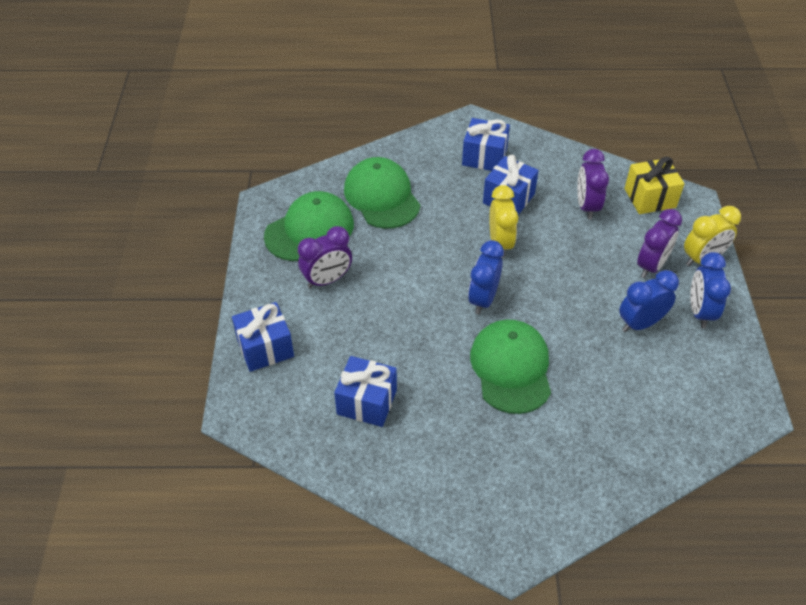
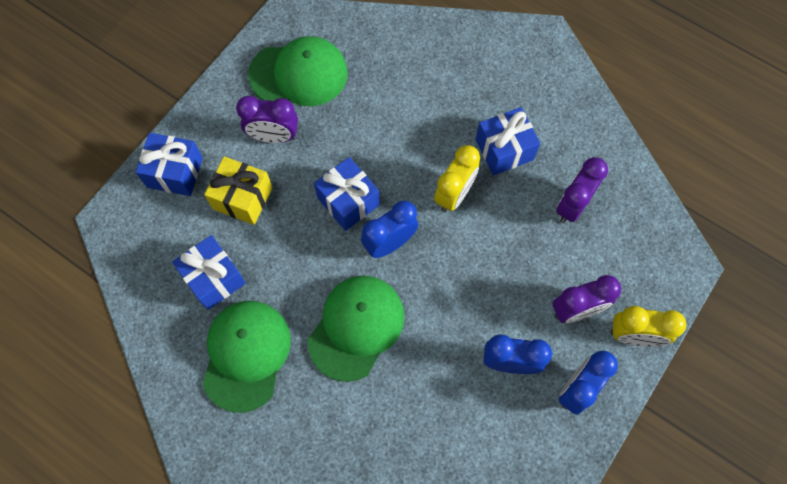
camera: 35 degrees right, 20 degrees up
(382, 196) = (389, 76): green cap -> green cap (246, 355)
(484, 157) = (521, 88): blue gift -> blue gift (348, 201)
(650, 198) = (645, 235): yellow gift -> yellow gift (242, 198)

